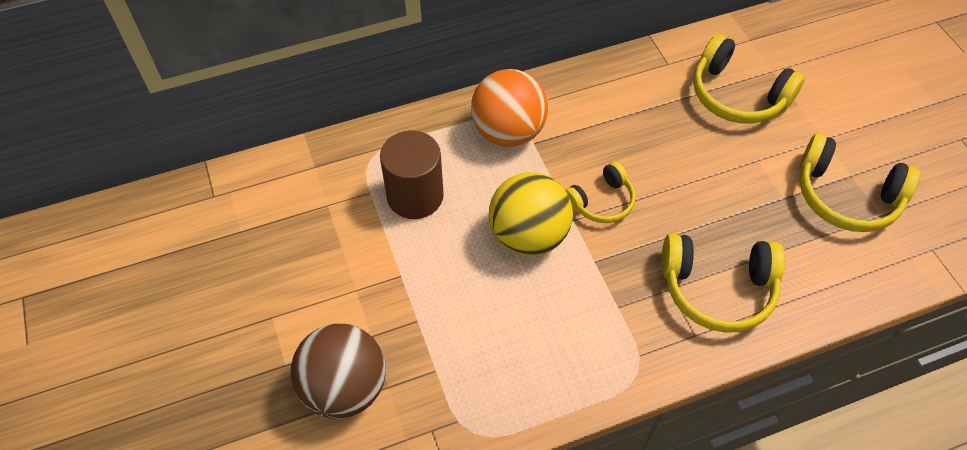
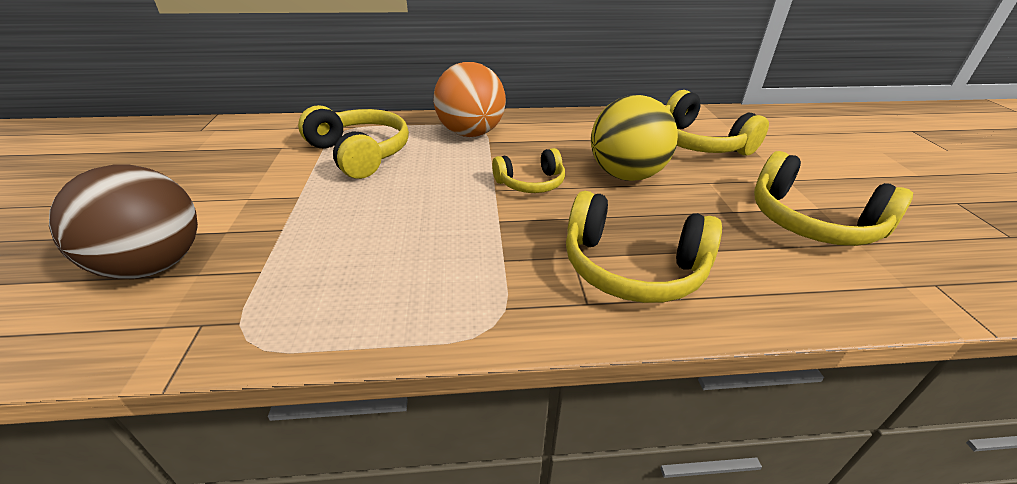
camera: 15 degrees right, 20 degrees down
(415, 196) = (359, 154): brown cylinder -> yellow headphones
(528, 236) = (443, 192): yellow ball -> yellow ball (626, 175)

